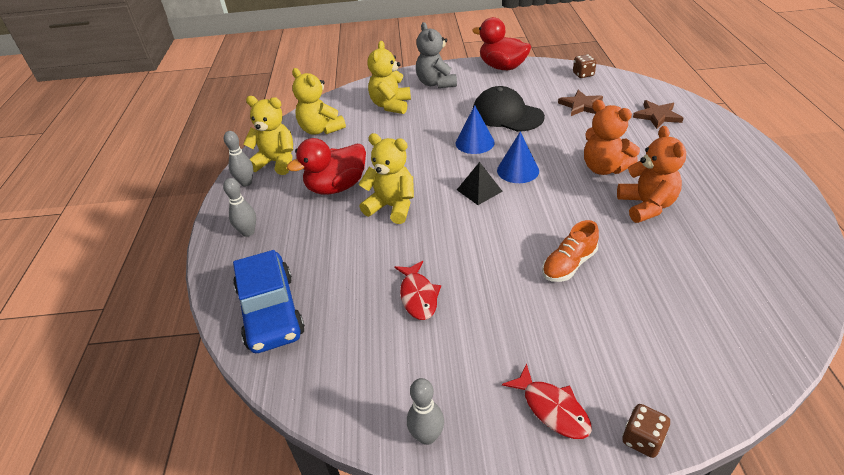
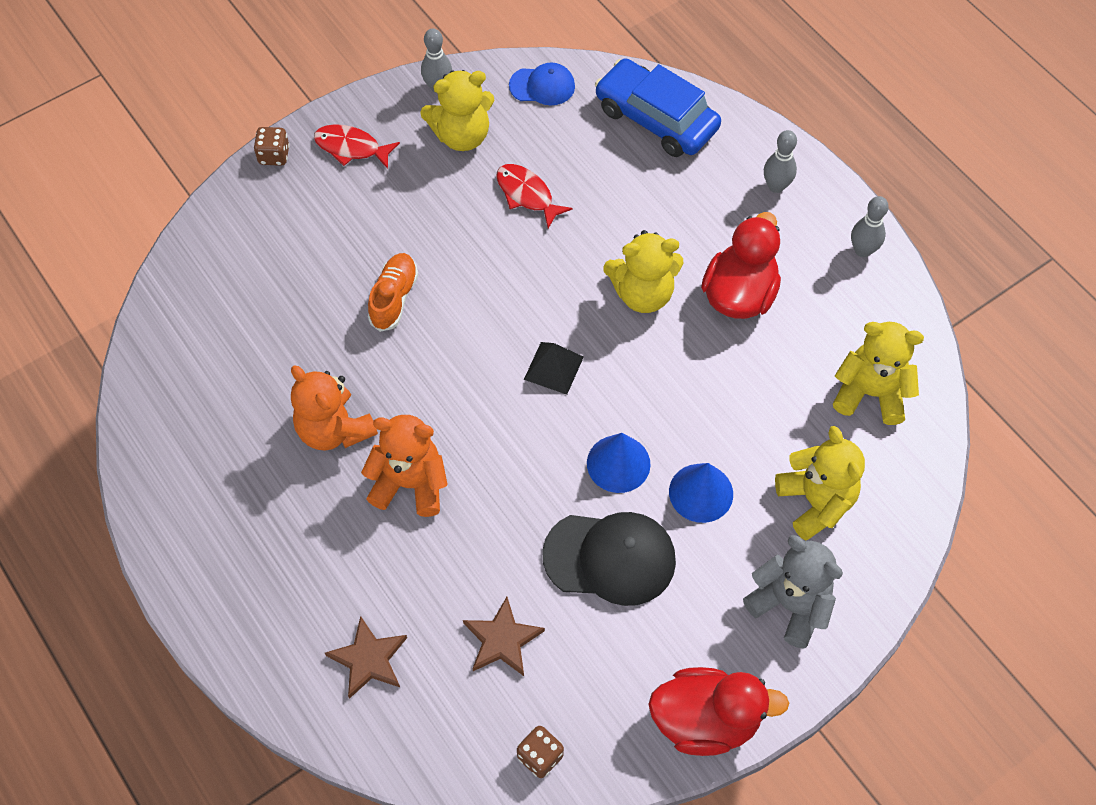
camera: 145 degrees right, 20 degrees up
(277, 162) = (862, 301): yellow teddy bear -> yellow teddy bear (462, 135)
(330, 386) = (542, 86): none -> blue cap
(518, 170) = (524, 428): blue cone -> blue cone (701, 492)

